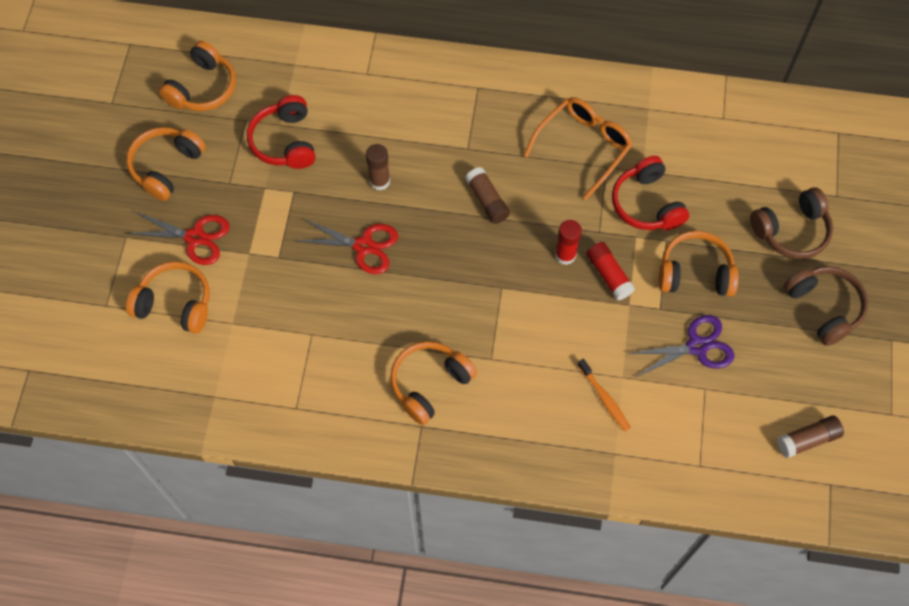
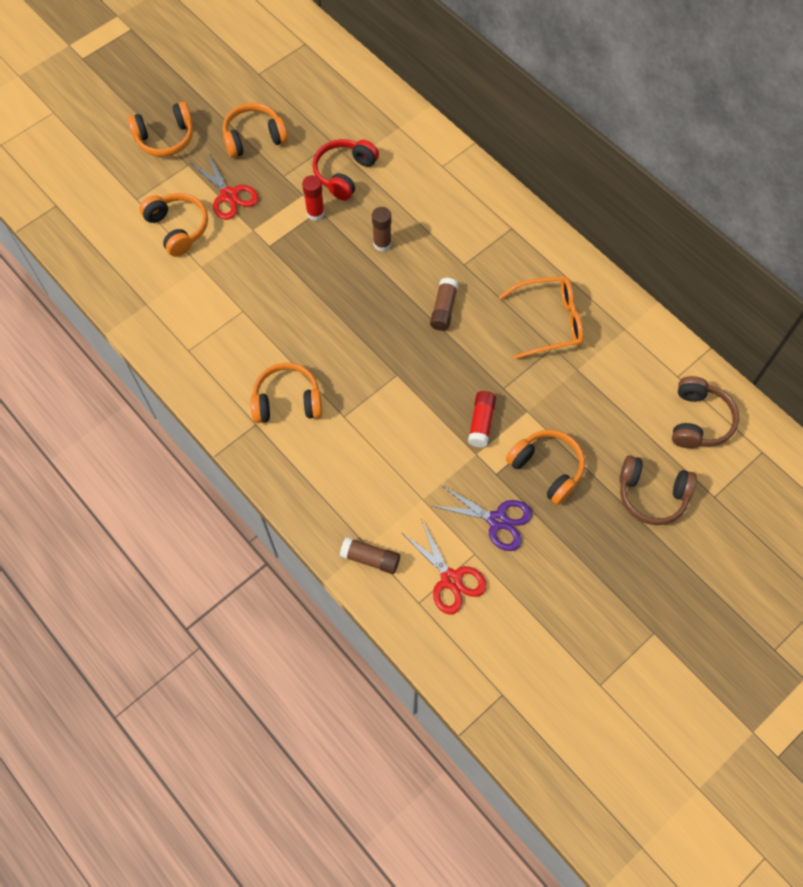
camera: 40 degrees right, 0 degrees up
(203, 88) = (324, 103): orange headphones -> orange headphones (165, 138)
(363, 246) = (330, 279): red scissors -> red scissors (450, 579)
(565, 255) = (463, 386): red glue stick -> red glue stick (315, 213)
(604, 398) = (396, 503): orange toothbrush -> none
(646, 204) = (557, 394): red headphones -> none
(807, 440) = (516, 650): brown glue stick -> brown glue stick (370, 558)
(824, 307) = (623, 568): brown headphones -> brown headphones (698, 420)

